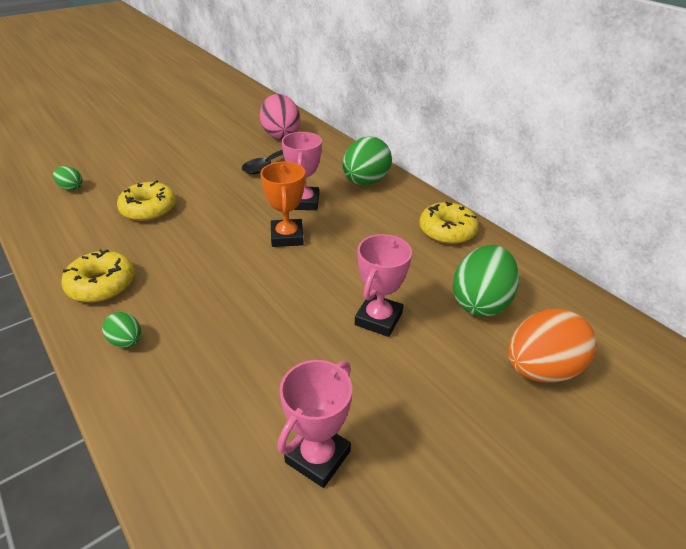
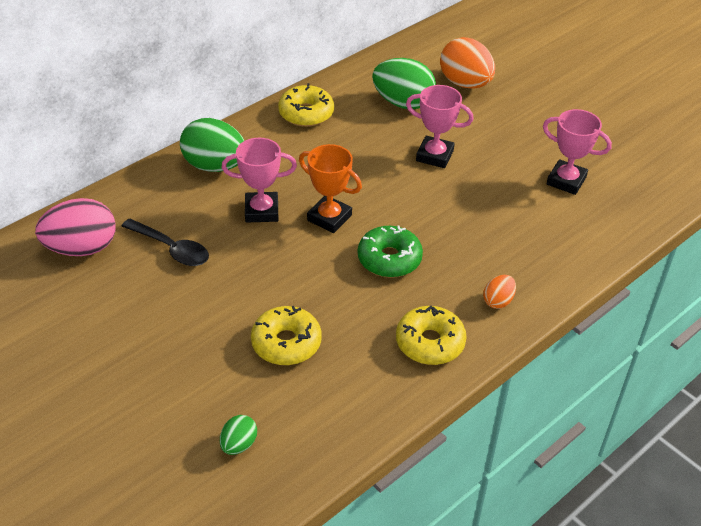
camera: 95 degrees left, 5 degrees up
(126, 341) = (498, 301): green egg -> orange egg
(219, 269) = (389, 259): none -> green donut
(287, 237) = (329, 218): orange trophy -> orange trophy turned 45 degrees clockwise

